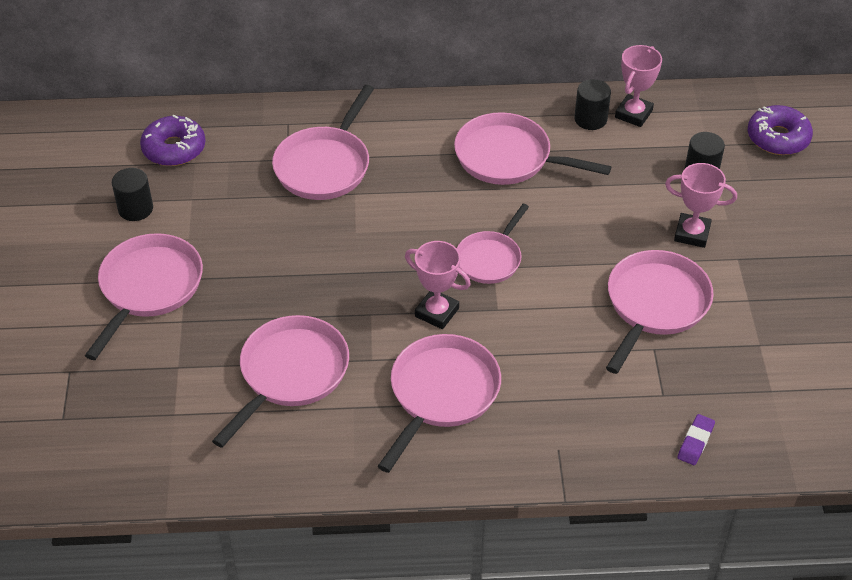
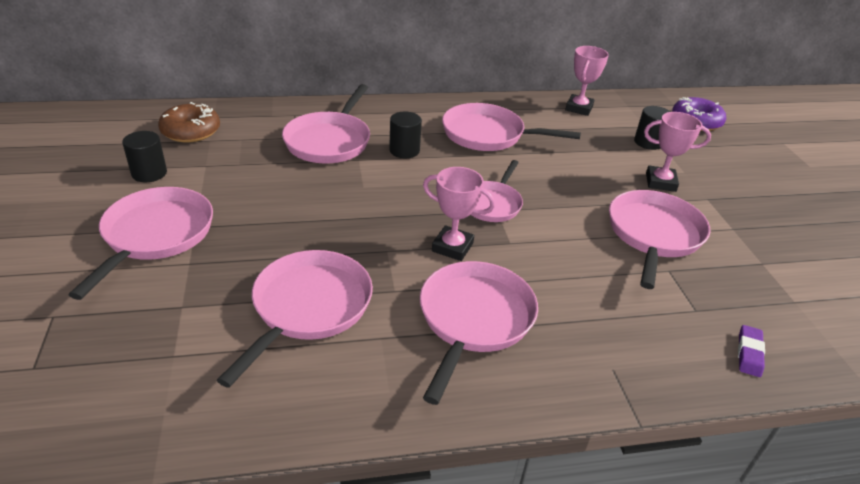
camera: 10 degrees left, 10 degrees down
(174, 149) = (191, 131): purple donut -> brown donut
(590, 119) = (546, 111): black cylinder -> black cylinder (404, 150)

